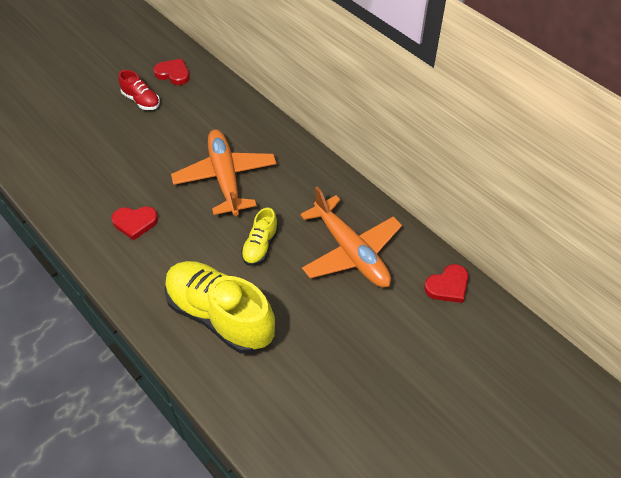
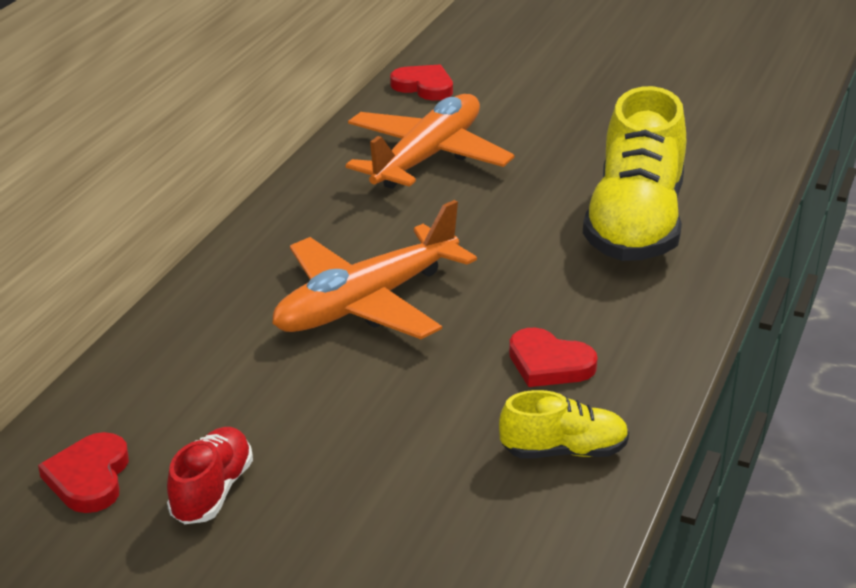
camera: 115 degrees left, 20 degrees down
(135, 223) = (549, 364): red heart -> red heart turned 150 degrees clockwise
(260, 246) = (484, 228): yellow shoe -> yellow shoe (564, 451)

